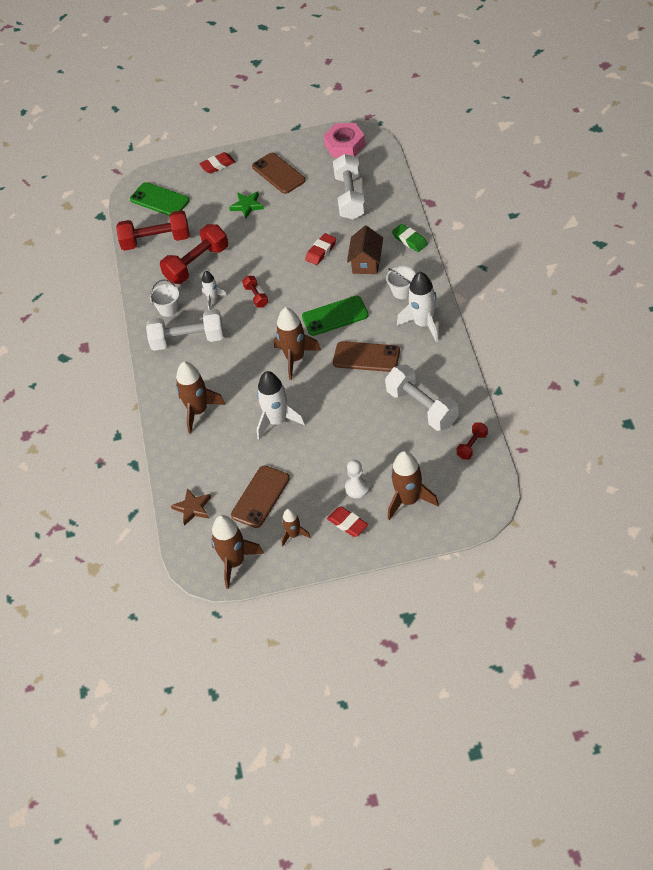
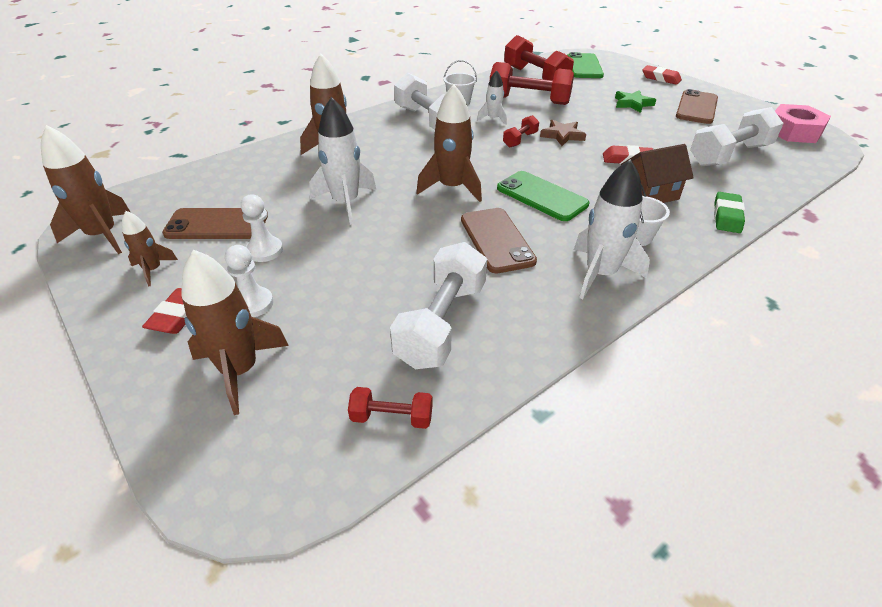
camera: 55 degrees right, 10 degrees down
(192, 508) = (190, 184): brown star -> brown star (562, 135)
(307, 475) = (264, 250): none -> white pawn

